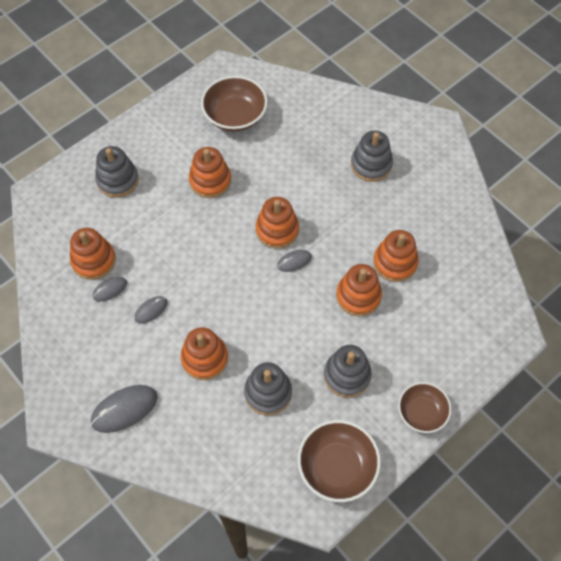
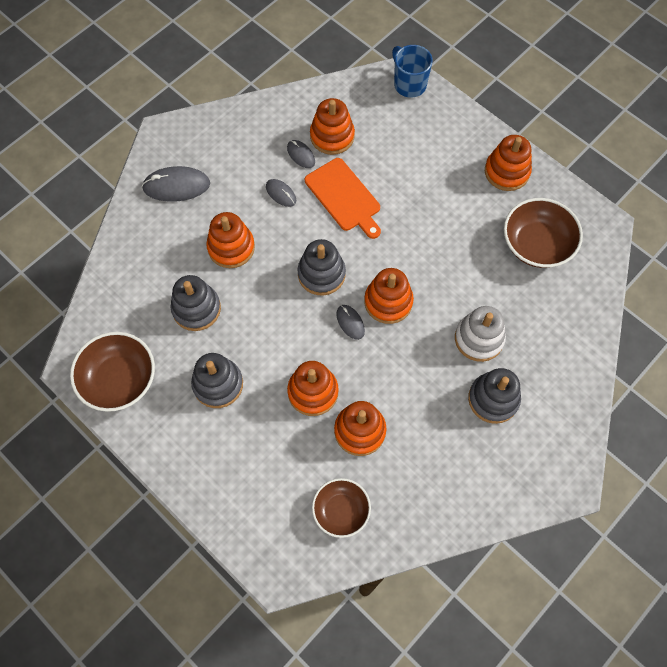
camera: 85 degrees right, 5 degrees up
(48, 190) = (409, 84): none -> blue mug
(117, 180) = (430, 142): grey stacking toy -> grey stacking toy (321, 274)
(124, 409) = (176, 186): grey mouse -> grey mouse turned 60 degrees counterclockwise
(164, 255) = (344, 197): none -> orange cutting board
(210, 181) = (443, 229): orange stacking toy -> orange stacking toy (506, 172)
(317, 167) = (479, 339): none -> white stacking toy
(422, 412) = (178, 463): brown bowl -> brown bowl (341, 511)

